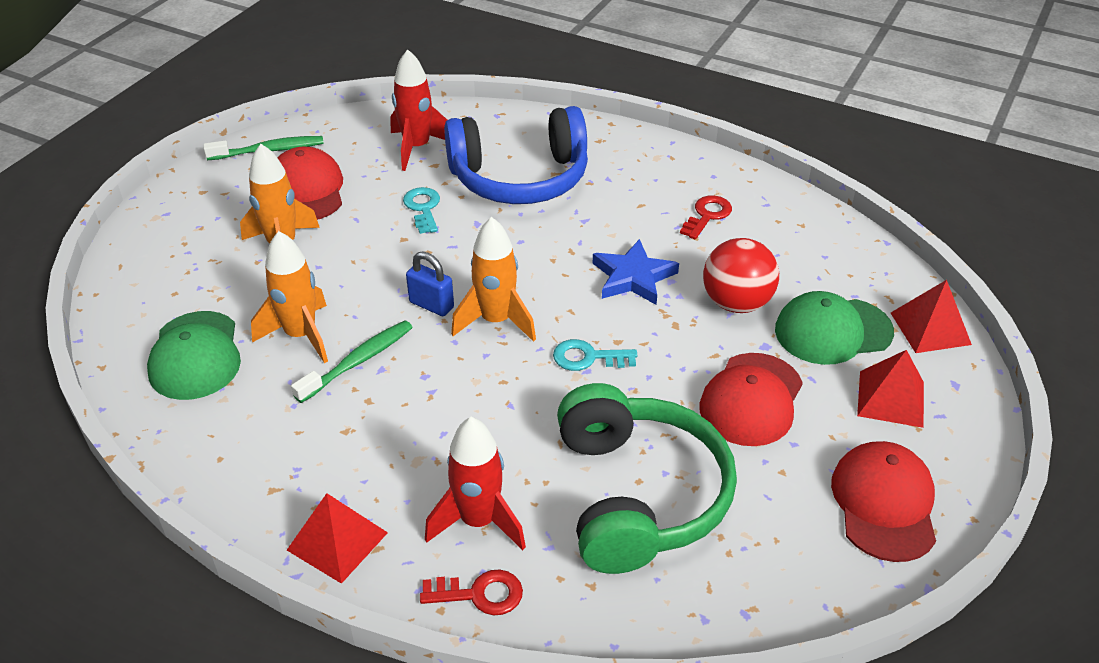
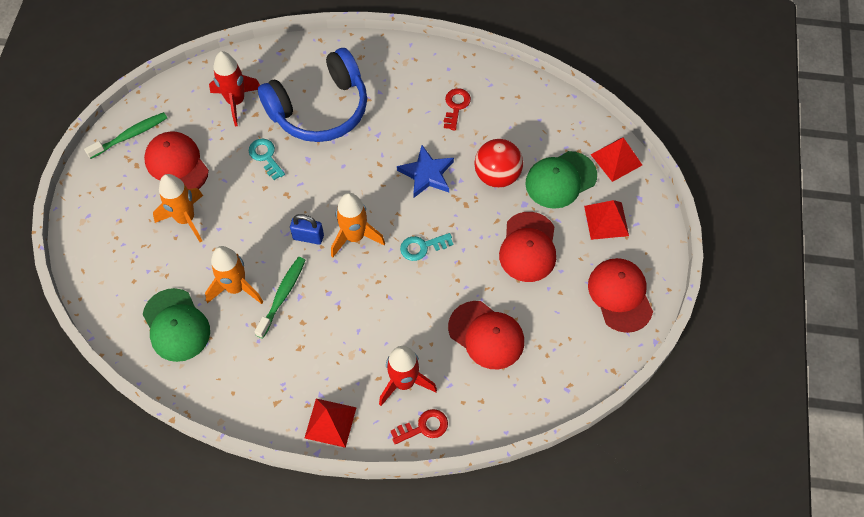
camera: 20 degrees left, 20 degrees up
(638, 495) = (486, 335): green headphones -> red cap

